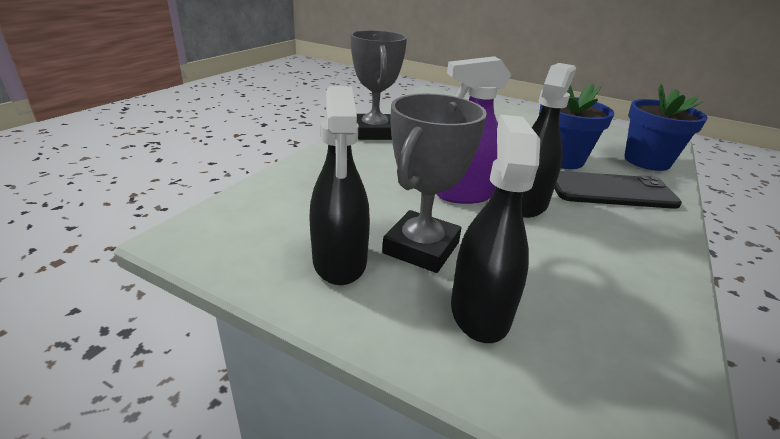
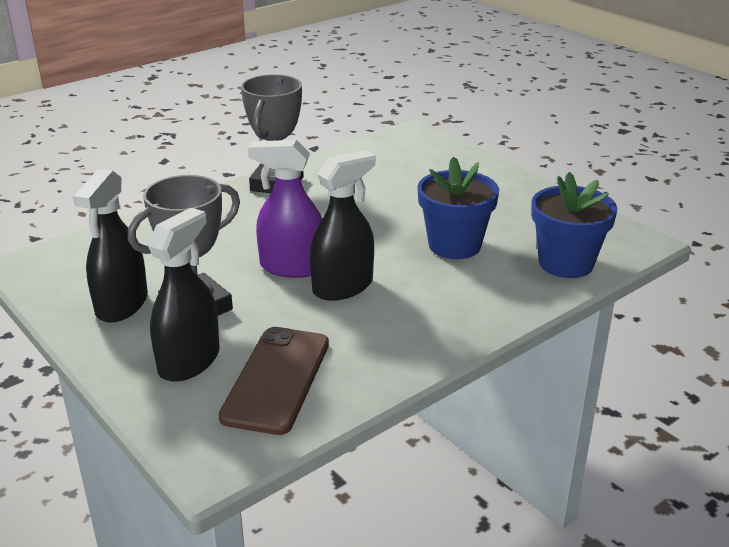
camera: 25 degrees right, 0 degrees up
(587, 309) = (276, 379): none -> brown phone
(611, 191) = (459, 290): black phone -> none

